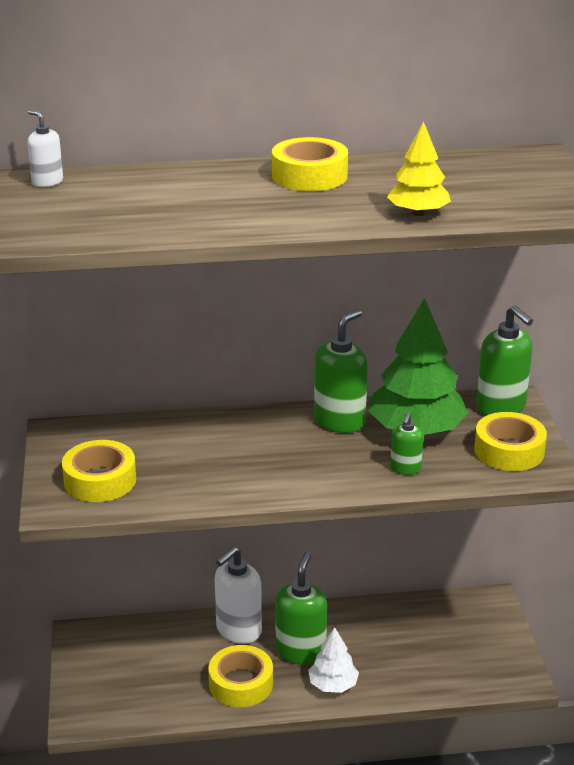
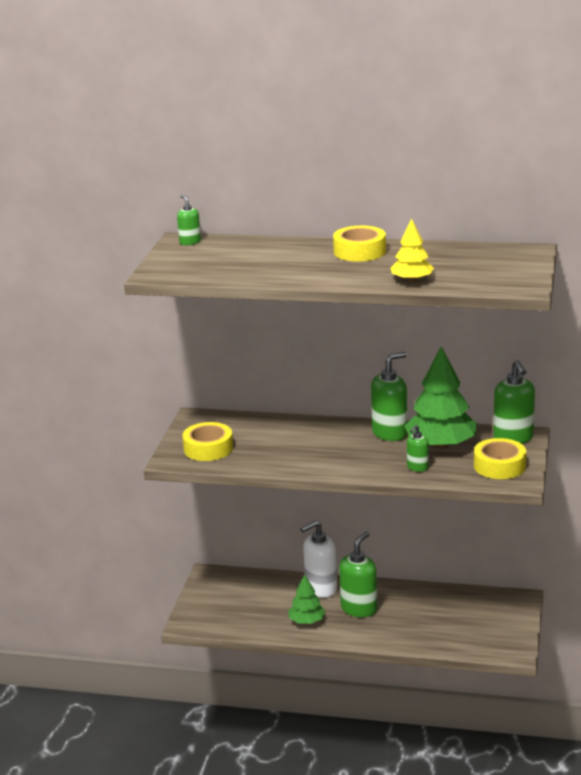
camera: 20 degrees right, 5 degrees down
(47, 182) = (190, 242): white soap dispenser -> green soap dispenser
(241, 683) = (307, 621): yellow tape -> green tree
(333, 685) = (372, 632): white tree -> none

